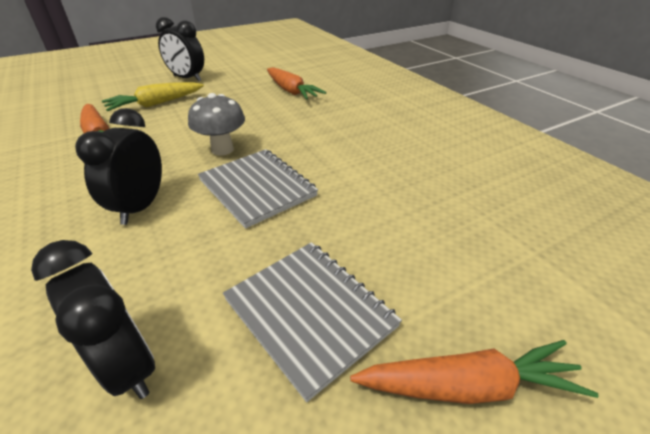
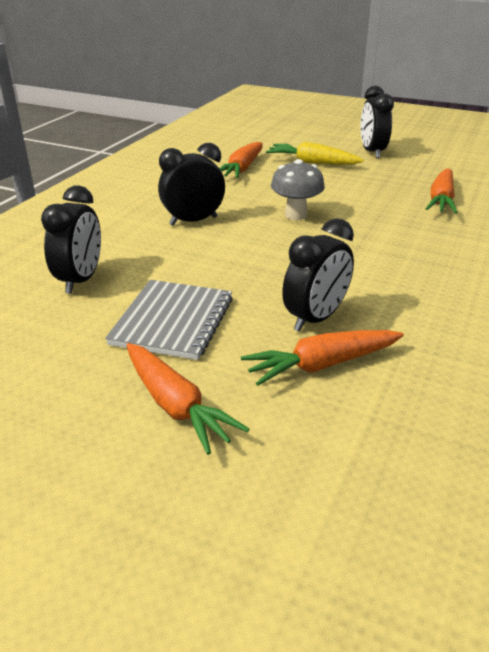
camera: 55 degrees right, 5 degrees down
(257, 188) = (269, 250): grey notebook -> none
(388, 216) = (316, 318): none -> black clock
(457, 246) = (322, 365): none -> orange carrot

